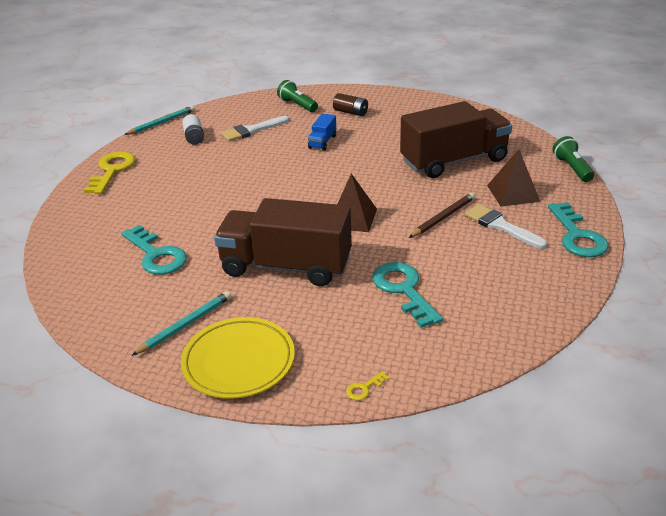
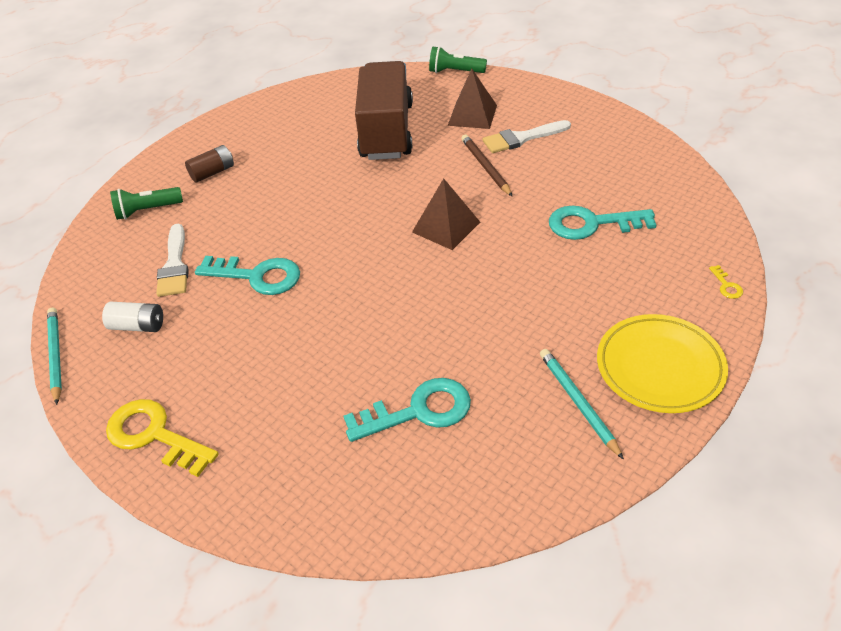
camera: 65 degrees left, 10 degrees up
(286, 266) = (508, 297): brown truck -> none
(322, 142) = (263, 211): blue truck -> none
(577, 236) = (562, 104): turquoise key -> turquoise key (257, 276)

